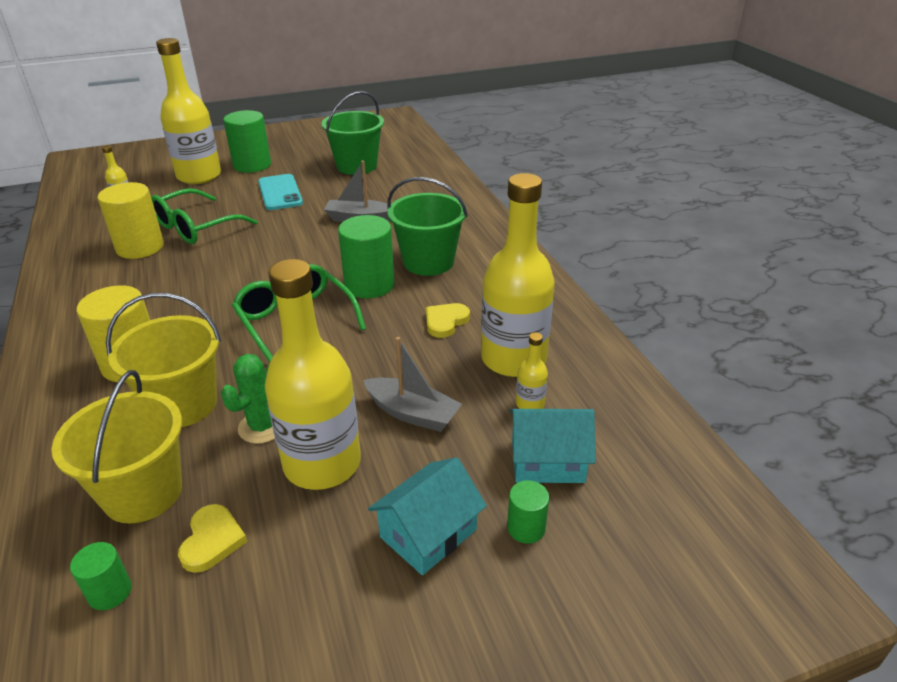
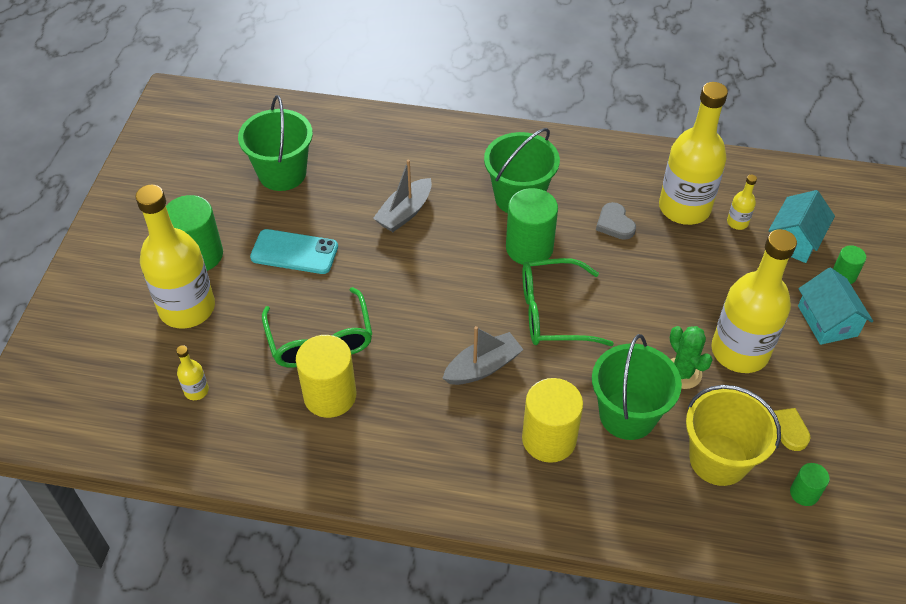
camera: 60 degrees left, 15 degrees up
(183, 404) = (627, 415): yellow bucket -> green bucket
(412, 413) = (713, 285): grey boat -> grey boat (483, 367)
(445, 322) = (615, 223): yellow heart -> grey heart

